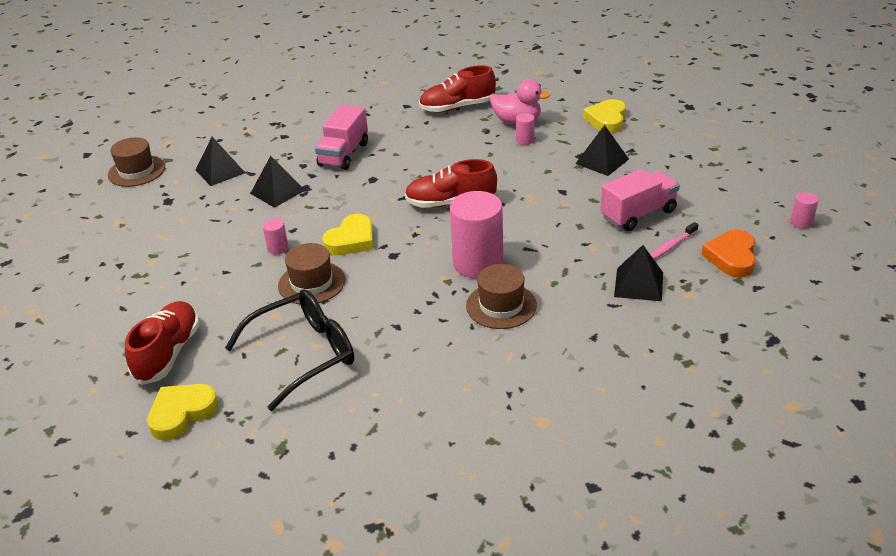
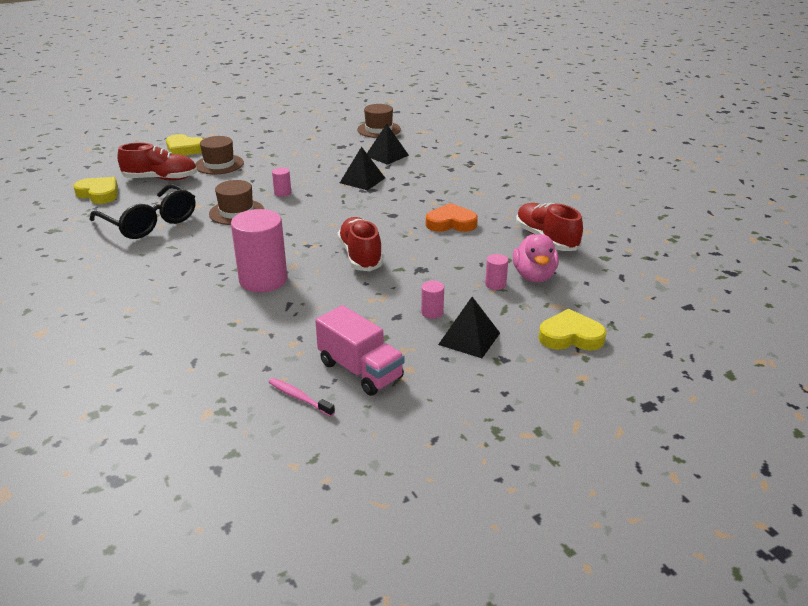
camera: 75 degrees right, 5 degrees down
(344, 154) = (430, 197): pink truck -> none
(351, 240) = (296, 219): yellow heart -> yellow heart (184, 149)
(501, 305) = (199, 298): brown hat -> brown hat (219, 164)
(639, 284) = (227, 376): black pyramid -> none
(731, 257) = (278, 447): orange heart -> orange heart (451, 223)
(801, 222) = (364, 518): pink cylinder -> pink cylinder (432, 312)

